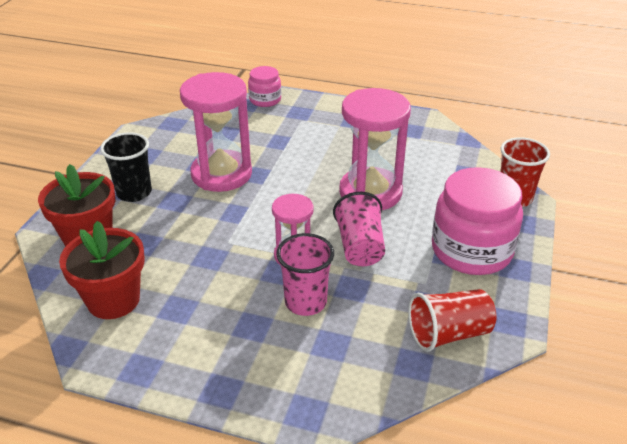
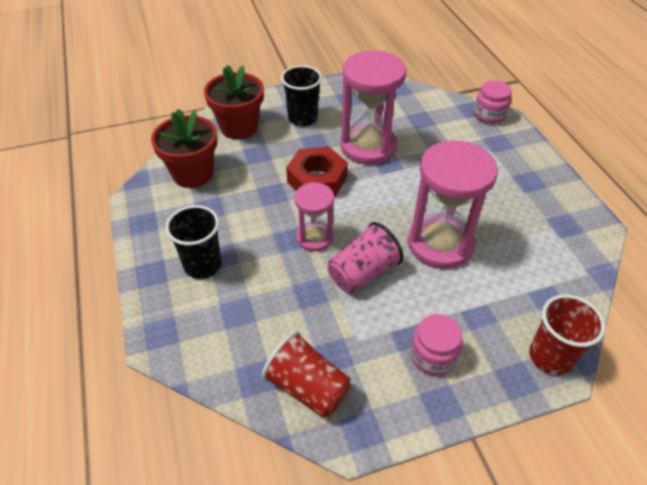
camera: 55 degrees right, 10 degrees up
(225, 221) = (317, 179): none -> red nut
(250, 345) = (203, 265): none -> black cup
(305, 302) = (269, 273): pink cup -> none
(471, 250) = (433, 355): pink jar -> pink jar, size x0.52

